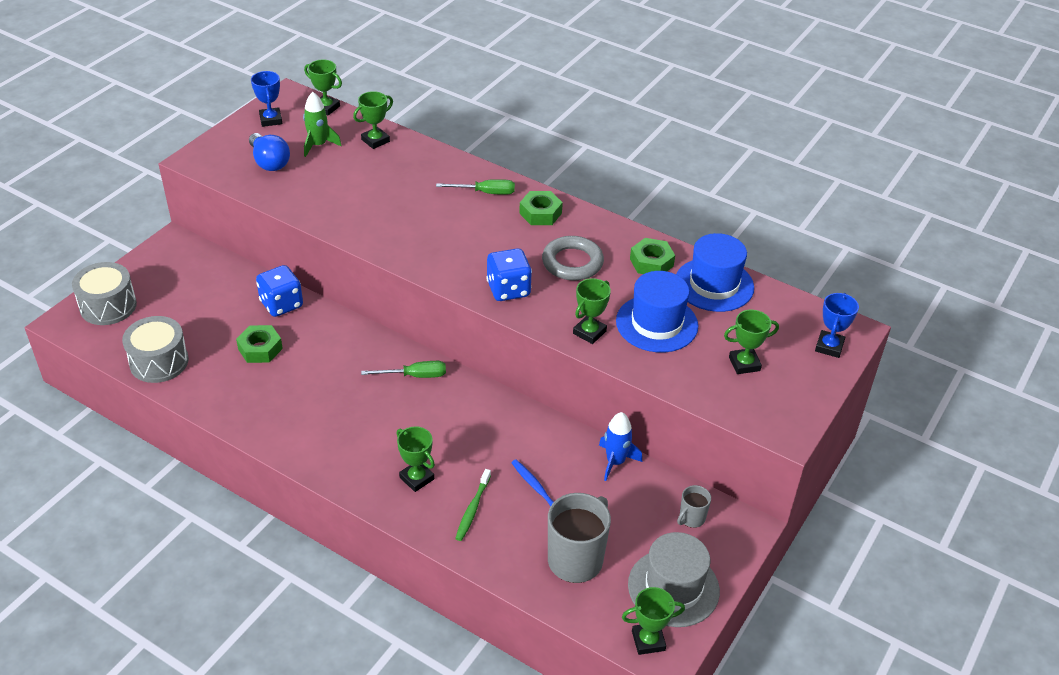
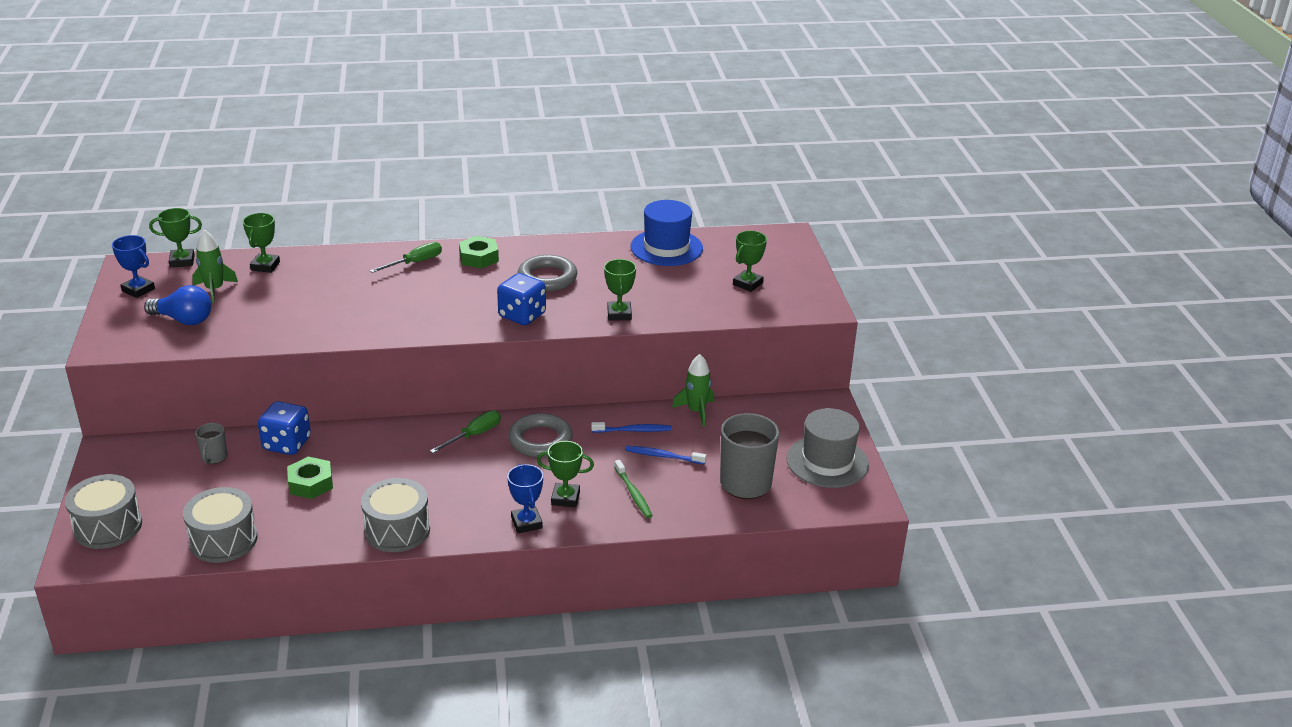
camera: 40 degrees left, 10 degrees down
(271, 427) = (397, 530): none -> grey drum
(458, 411) = (540, 440): none -> grey ring
(541, 448) = (633, 430): none -> blue toothbrush
(615, 462) = (696, 411): blue rocket -> green rocket
(648, 640) = (850, 500): green trophy -> none
(651, 262) = (605, 253): green nut -> none
(656, 323) = (659, 287): blue hat -> none
(691, 518) = (788, 417): grey mug -> grey mug (214, 457)
(829, 347) = (787, 250): blue trophy -> blue trophy (526, 523)

